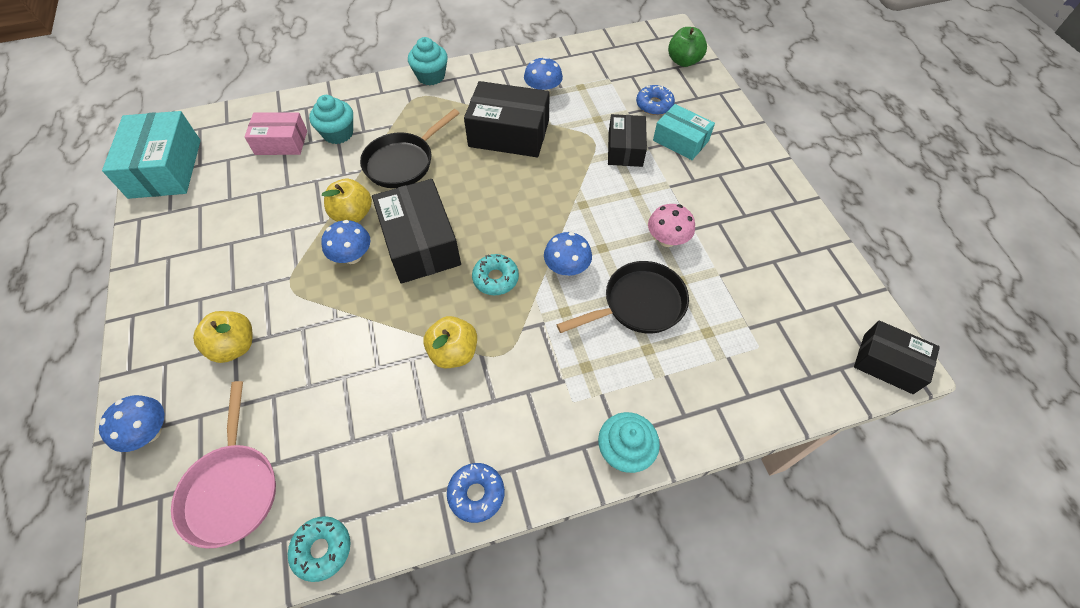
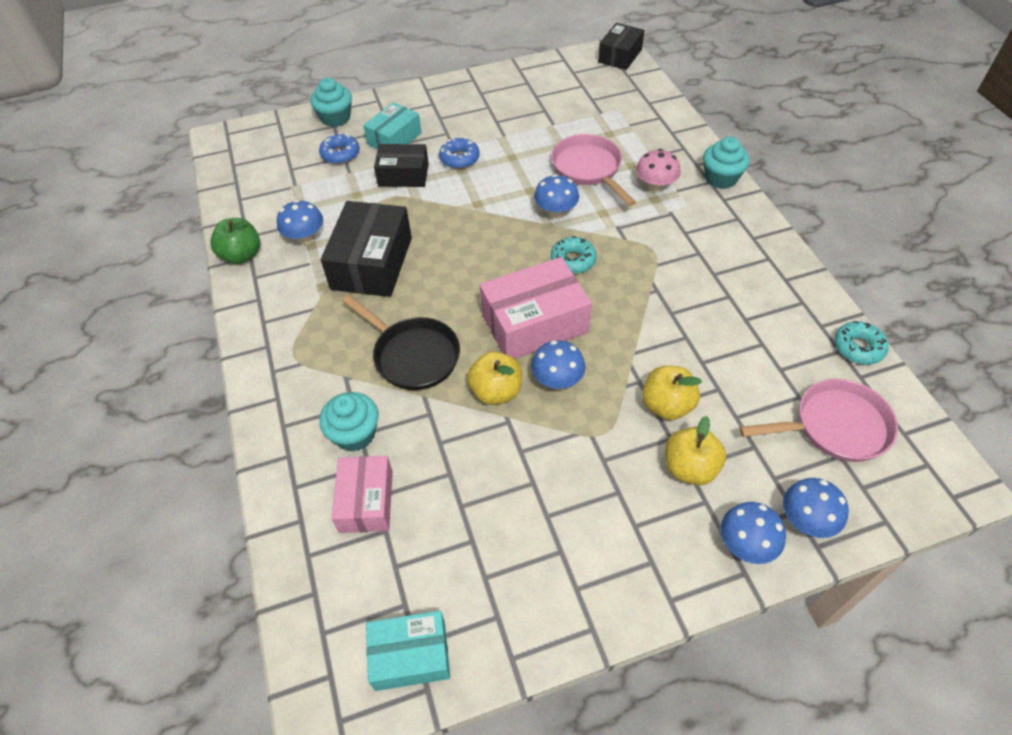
camera: 90 degrees left, 5 degrees down
(150, 377) = (745, 545): none -> blue mushroom
(165, 168) = (410, 655): turquoise box -> turquoise box, size x0.63
(420, 243) = (534, 323): black box -> pink box
(431, 76) = (254, 347): turquoise cupcake -> turquoise cupcake (335, 118)
(453, 352) = (659, 283): yellow apple -> yellow apple (666, 405)
(476, 494) = (780, 257): blue donut -> blue donut (459, 158)
(639, 304) = (588, 169): black pan -> pink pan
(667, 239) = (518, 151): pink mushroom -> pink mushroom (655, 187)
(683, 61) = (274, 132): green apple -> green apple (242, 255)

